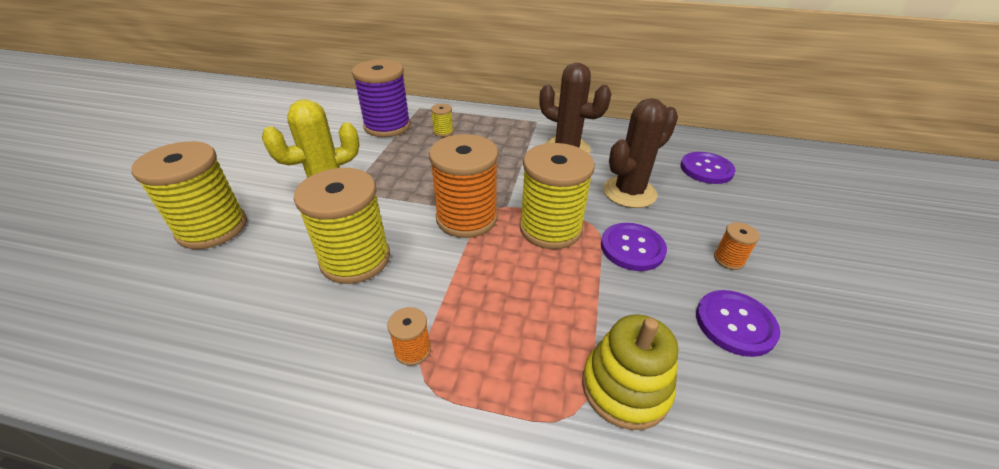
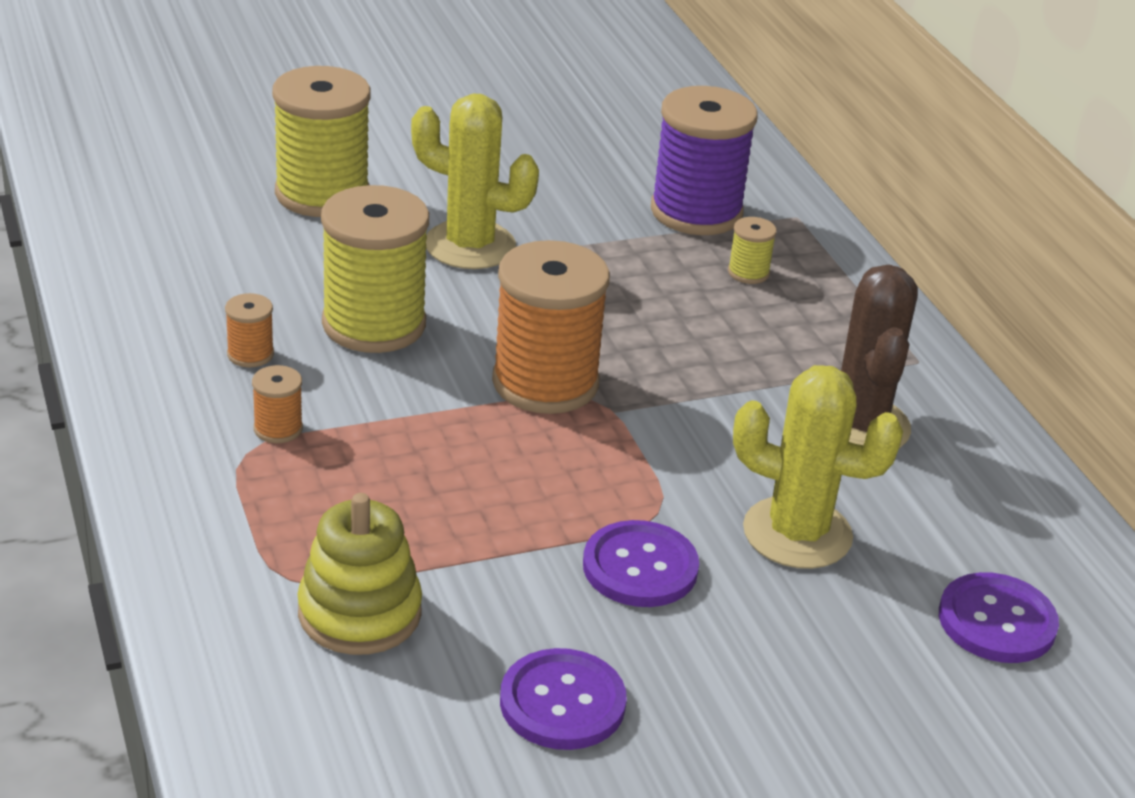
camera: 55 degrees right, 5 degrees down
(550, 228) = (604, 471): yellow spool -> none
(629, 192) = (797, 533): brown cactus -> yellow cactus
(728, 259) = (716, 682): orange spool -> orange spool (250, 354)

